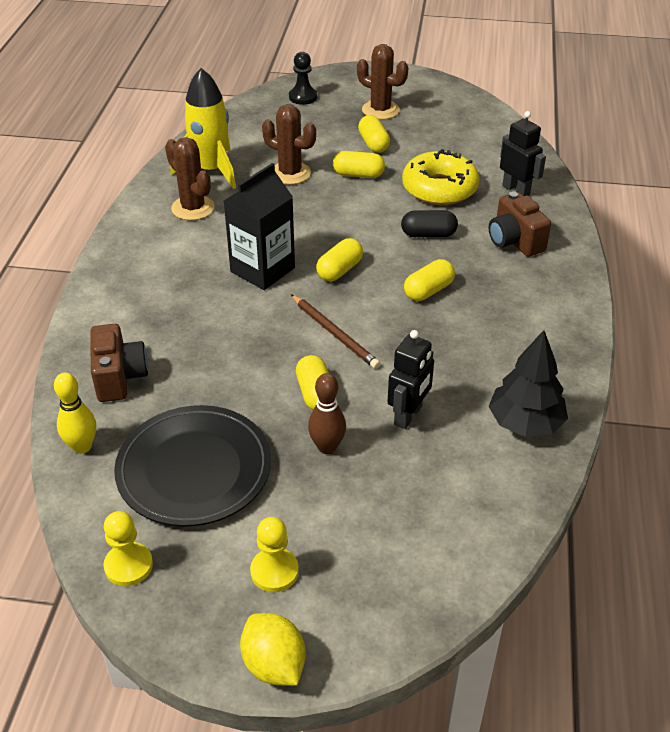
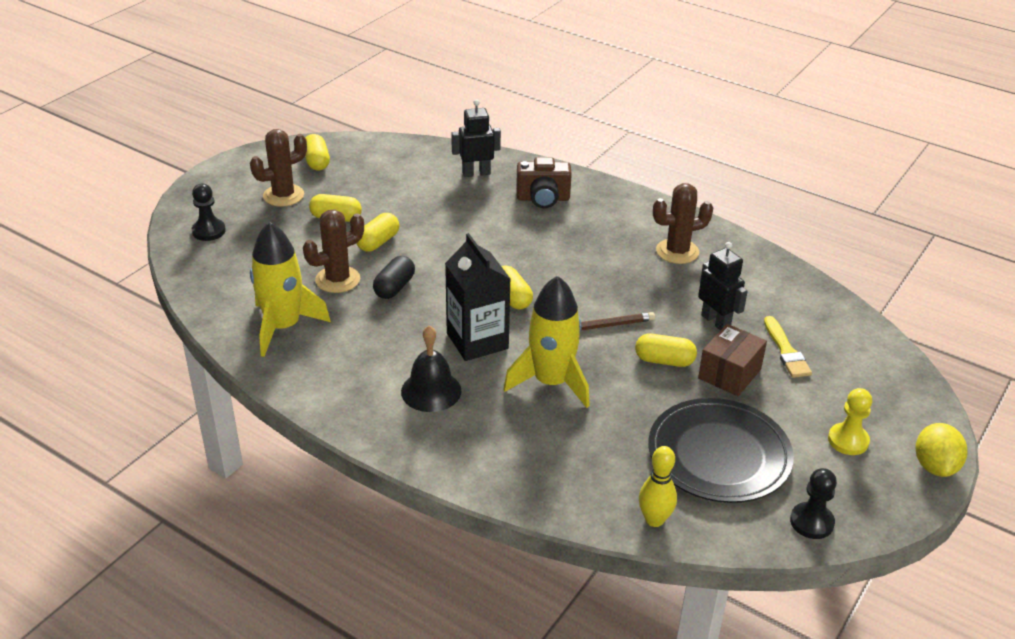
camera: 65 degrees left, 5 degrees down
(119, 377) = (572, 473): brown camera -> none
(128, 565) = (811, 522): yellow pawn -> black pawn
(180, 266) = (431, 391): none -> black bell
(193, 208) = (340, 357): brown cactus -> brown cactus (677, 251)
(234, 329) = (551, 382): none -> yellow rocket
(274, 664) = (935, 466): yellow lemon -> yellow lemon turned 75 degrees counterclockwise
(327, 447) = (729, 373): brown bowling pin -> brown box
(398, 484) = (786, 351): none -> yellow brush
(428, 234) = (499, 236): black capsule -> black capsule (394, 287)
(428, 291) = (574, 261): yellow capsule -> yellow capsule (317, 162)
(439, 188) = (439, 208): yellow donut -> none
(525, 423) = (753, 271): black tree -> none

